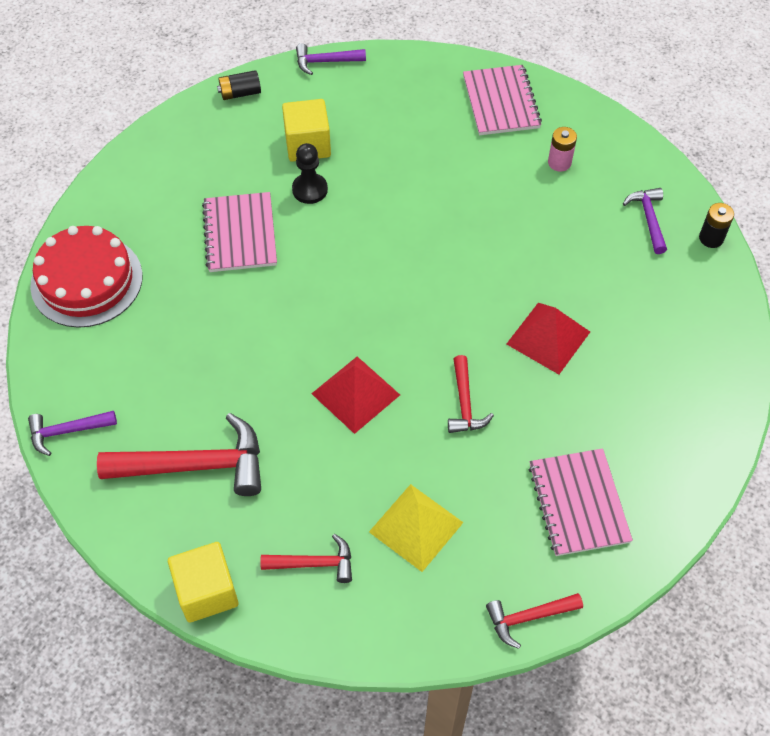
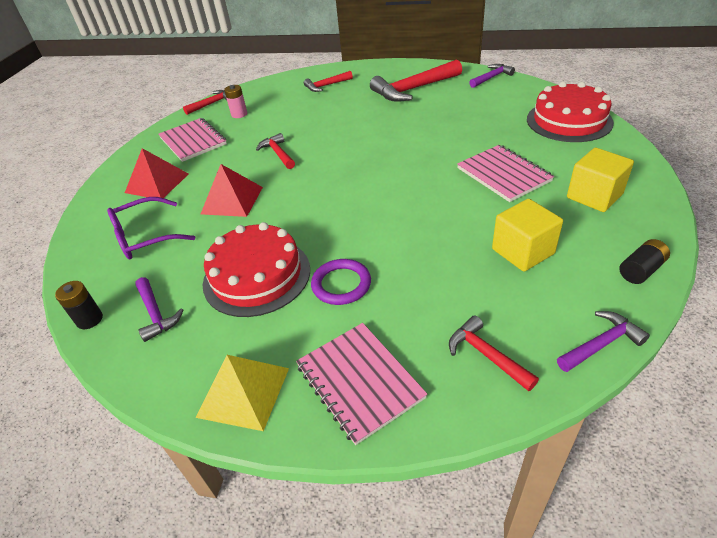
camera: 160 degrees right, 15 degrees down
(207, 591) = (369, 67): yellow cube -> yellow cube (594, 196)
(310, 189) = (483, 219): black pawn -> none
(355, 394) = (349, 135): red pyramid -> red pyramid (157, 183)
(405, 85) = (486, 355): none -> red hammer
(416, 527) = (282, 108): yellow pyramid -> yellow pyramid (243, 392)
(477, 179) = (341, 284): none -> purple ring
(548, 220) = (257, 275): none -> red cake
(559, 162) = (262, 334): pink battery -> pink battery (239, 114)
(657, 323) = (145, 237): none -> purple glasses

